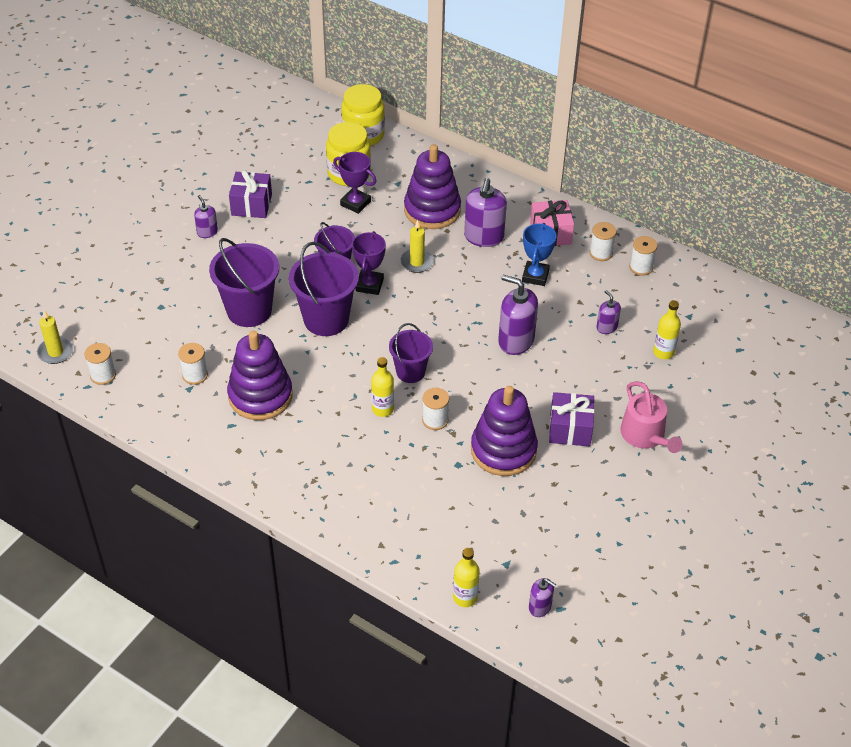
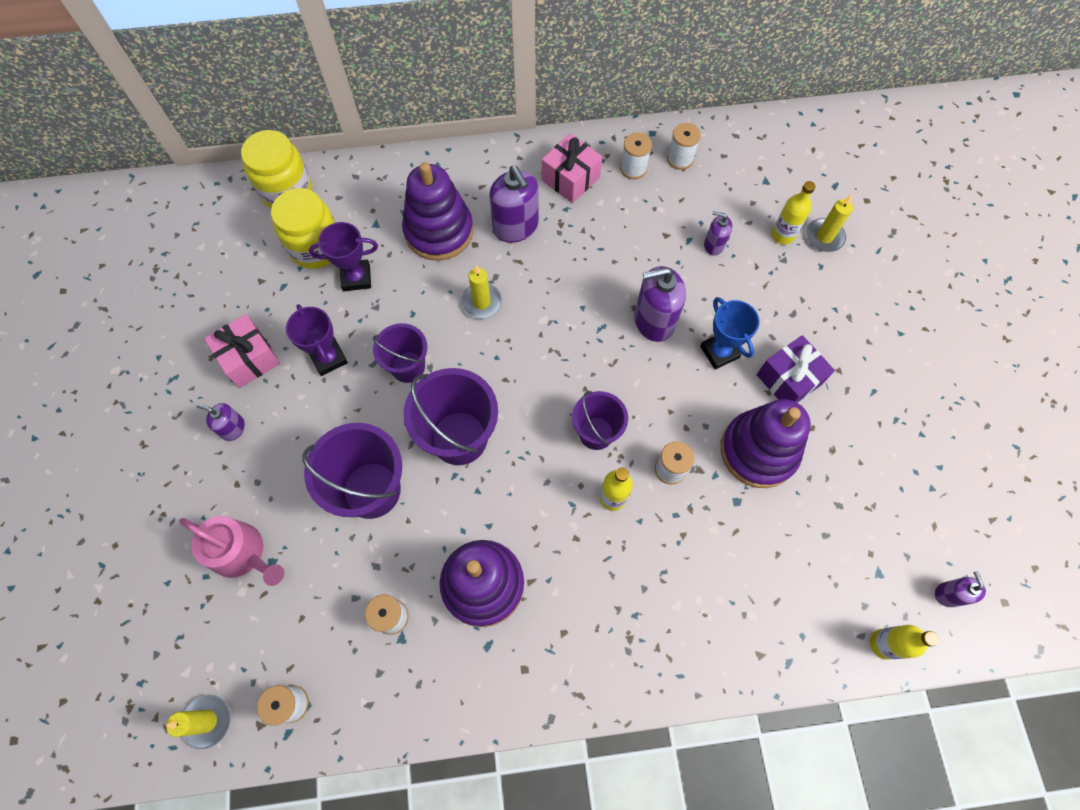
camera: 40 degrees left, 20 degrees up
(251, 205) = (249, 358): purple gift -> pink gift
(369, 285) = (462, 363): purple trophy -> purple trophy (328, 358)
(535, 276) = (602, 236): blue trophy -> blue trophy (719, 352)
(540, 607) = (948, 594): purple soap dispenser -> purple soap dispenser turned 90 degrees counterclockwise
(645, 436) = (852, 335): pink watering can -> pink watering can (242, 553)
(693, 372) = (824, 237): none -> yellow candle

